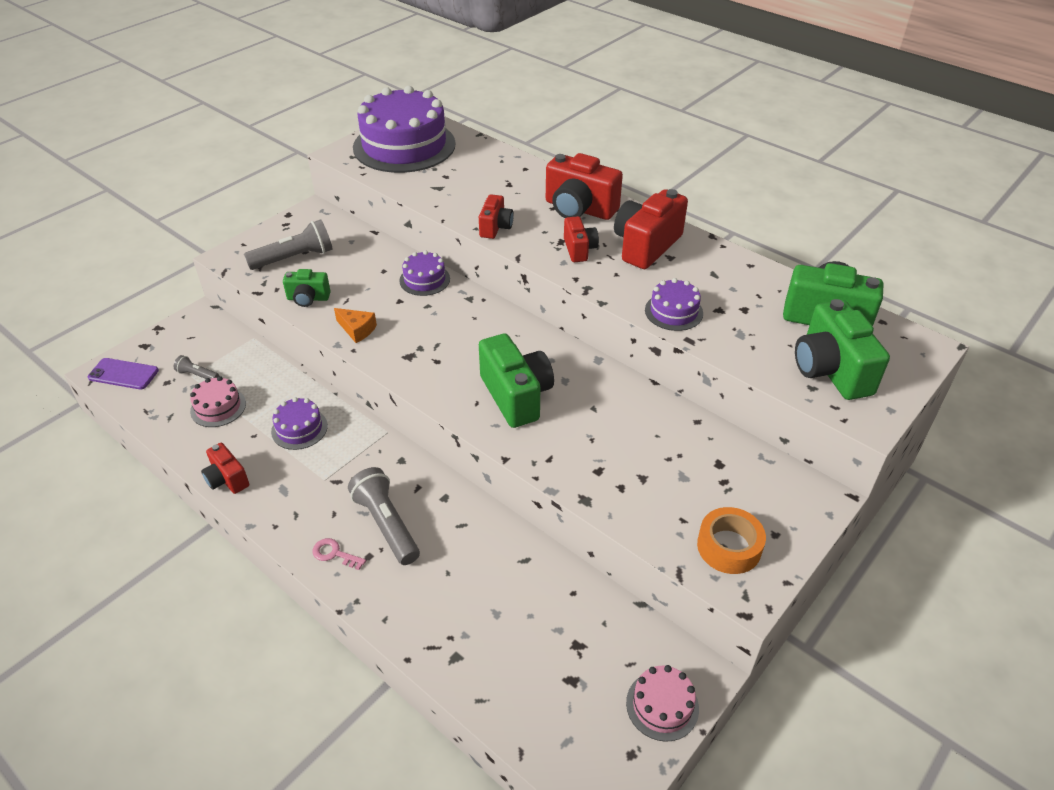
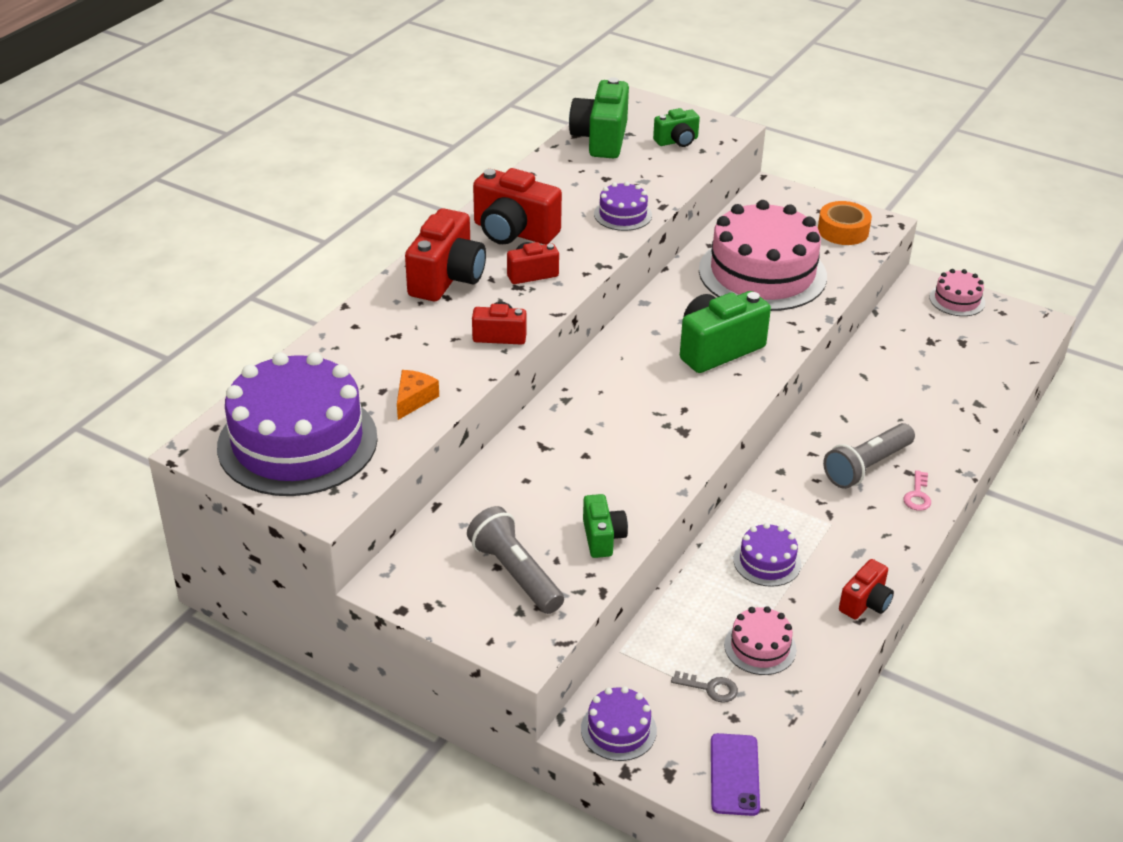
camera: 100 degrees left, 5 degrees down
(197, 375) = (710, 688): grey flashlight -> grey key
(357, 330) = (651, 480): orange cheese -> orange cheese (414, 399)
(424, 280) = (537, 440): purple cake -> purple cake (618, 730)
(641, 453) = (762, 273): none -> pink cake
(830, 370) = (677, 141): green camera -> green camera, size x0.56

